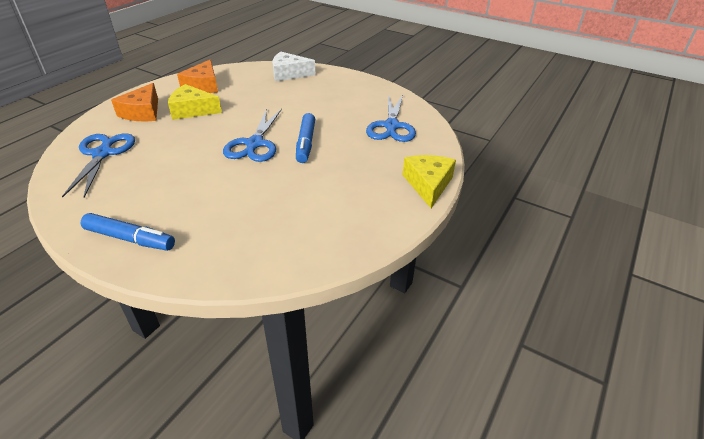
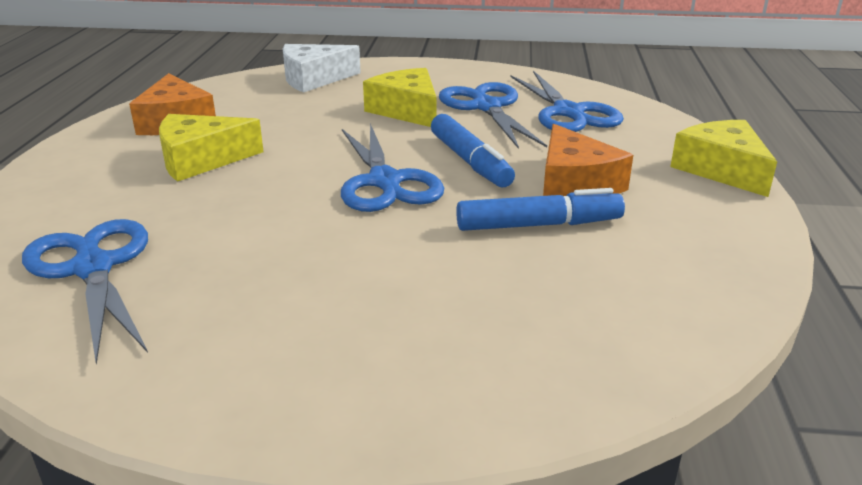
camera: 25 degrees left, 10 degrees down
(130, 239) = (342, 391): blue marker -> blue marker (539, 225)
(142, 112) = (99, 183): orange cheese -> orange cheese (575, 183)
(311, 104) = (407, 110): none -> yellow cheese
(353, 111) = (486, 106): none -> blue scissors

